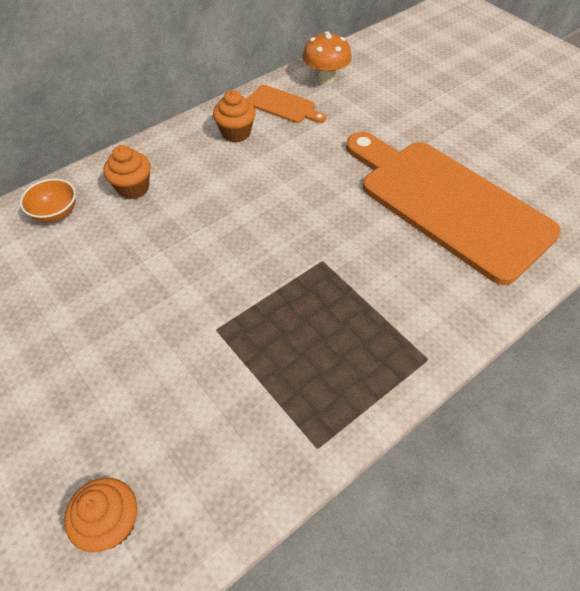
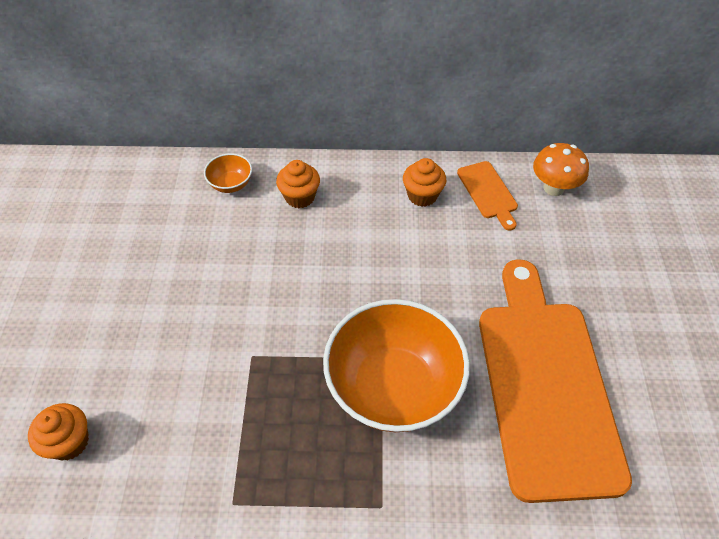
camera: 40 degrees right, 0 degrees up
(351, 274) = (393, 387): none -> orange bowl

